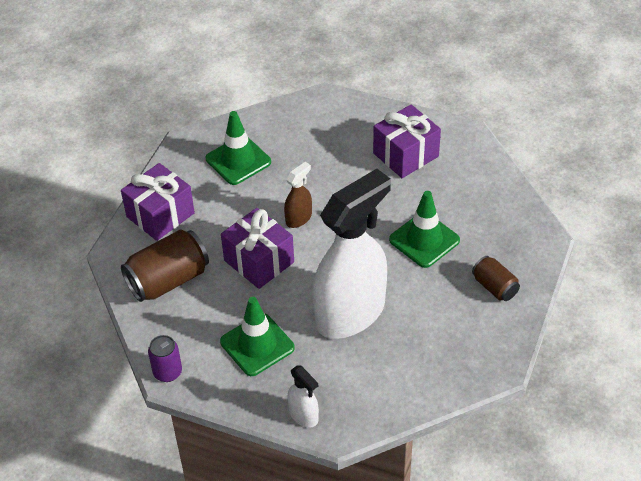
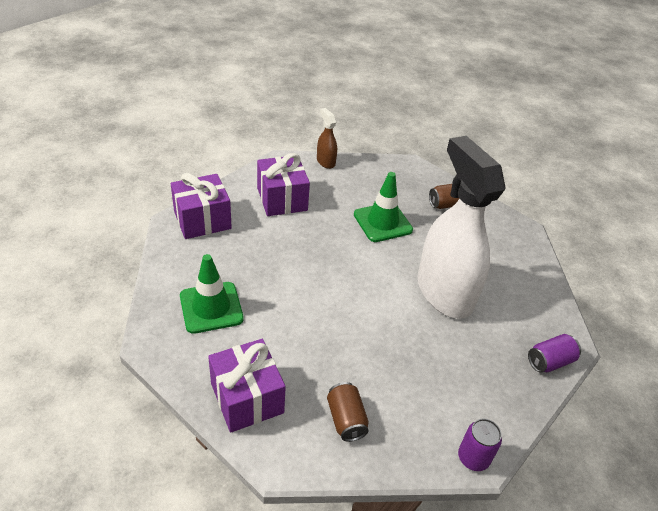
camera: 75 degrees left, 5 degrees down
(168, 280) = (346, 419): brown can -> brown can, size x0.57
(257, 345) = (459, 369): green traffic cone -> none
(259, 261) = (355, 335): purple gift -> purple gift (202, 220)
(299, 218) = (316, 288): brown spray bottle -> brown spray bottle (325, 161)
(303, 415) = (550, 361): white spray bottle -> purple can

